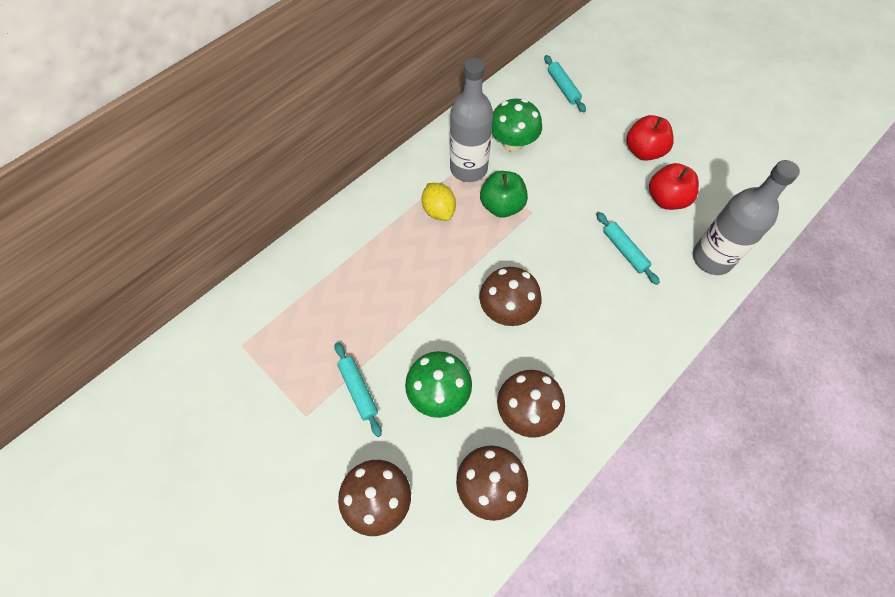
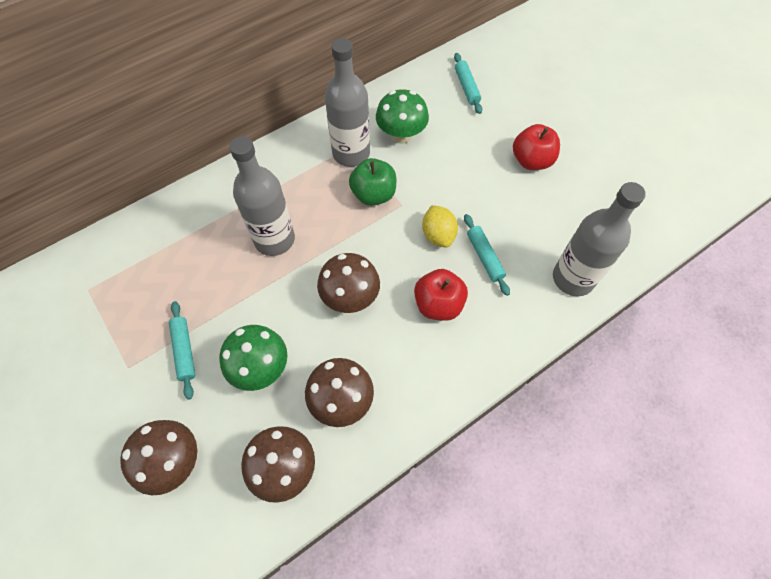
camera: 10 degrees right, 0 degrees up
(417, 265) = (274, 239): none -> grey bottle
(438, 211) = (310, 190): yellow lemon -> yellow lemon (438, 235)
(666, 199) = (542, 212): red apple -> red apple (438, 304)

